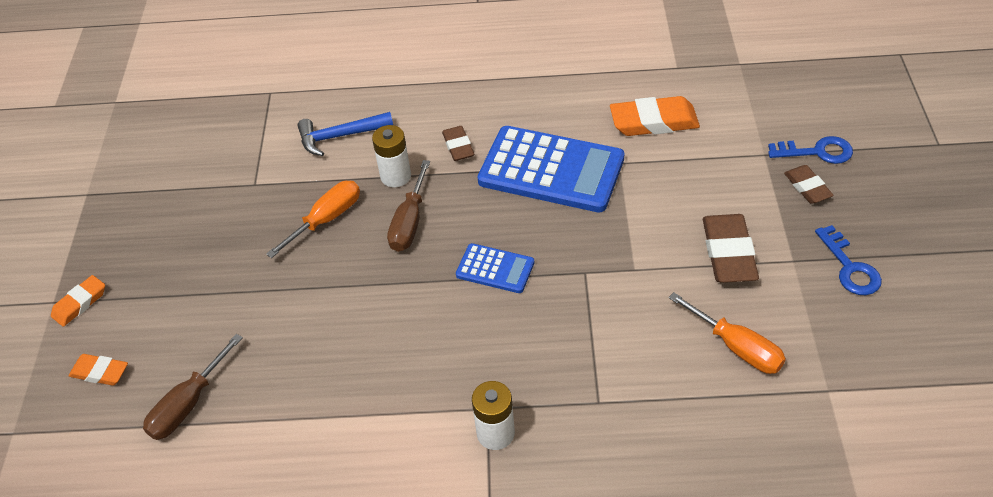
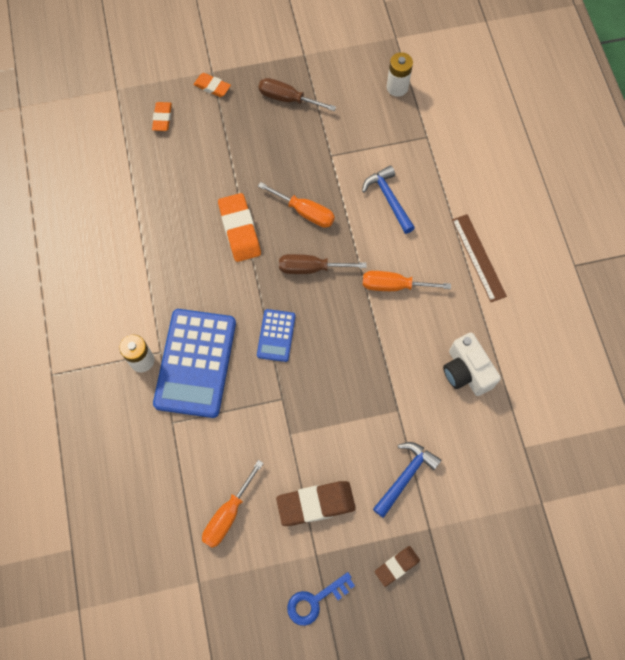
camera: 75 degrees right, 20 degrees up
(188, 404) = (145, 175): brown screwdriver -> brown screwdriver (287, 99)
(395, 176) = (354, 248): white battery -> white battery (397, 87)
(444, 70) = (478, 257): none -> brown ruler
(458, 146) = (394, 285): brown eraser -> orange screwdriver
(551, 170) = (380, 359): blue calculator -> blue calculator (195, 363)
(582, 99) = (466, 372): none -> white camera
(654, 122) = (450, 433): orange eraser -> orange eraser (239, 230)
(700, 166) = (405, 476): none -> blue hammer
(817, 152) = (440, 575): blue key -> none

